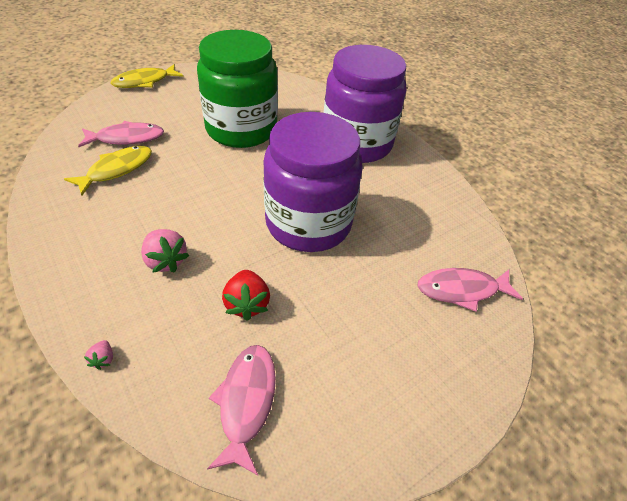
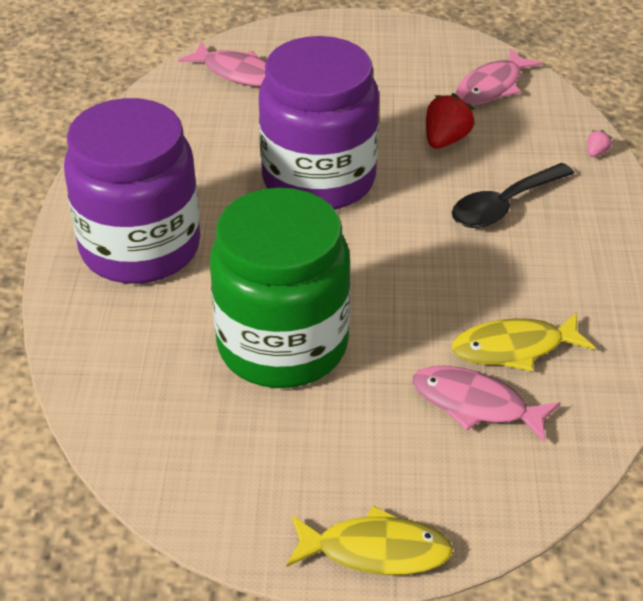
camera: 140 degrees left, 5 degrees down
(166, 260) = (503, 206): pink strawberry -> black spoon

